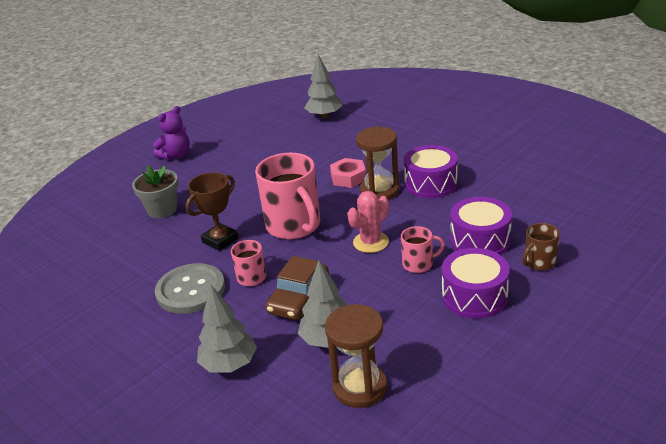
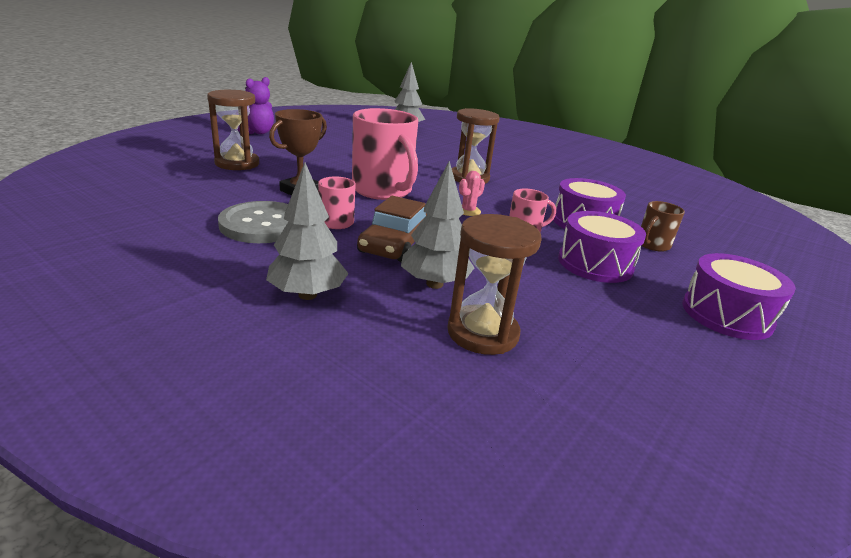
camera: 10 degrees left, 5 degrees down
(162, 210) = (237, 163): grey flower pot -> brown hourglass
(348, 178) = (436, 166): pink nut -> none
(371, 242) = (468, 211): pink cactus -> pink cactus, size x0.65
(430, 183) = (519, 179): purple drum -> purple drum (726, 314)

